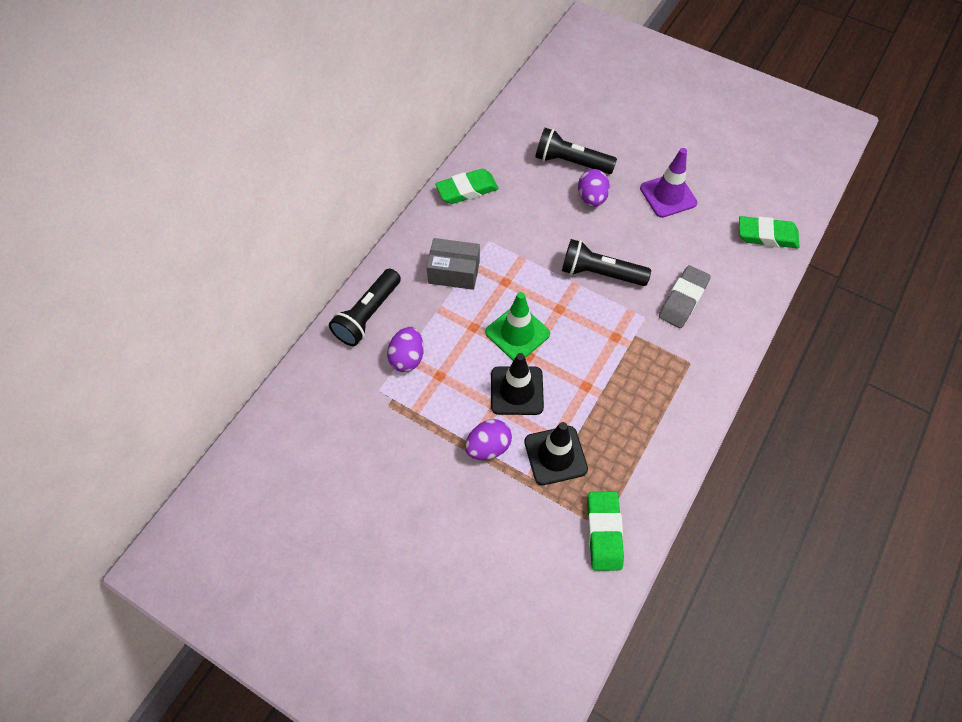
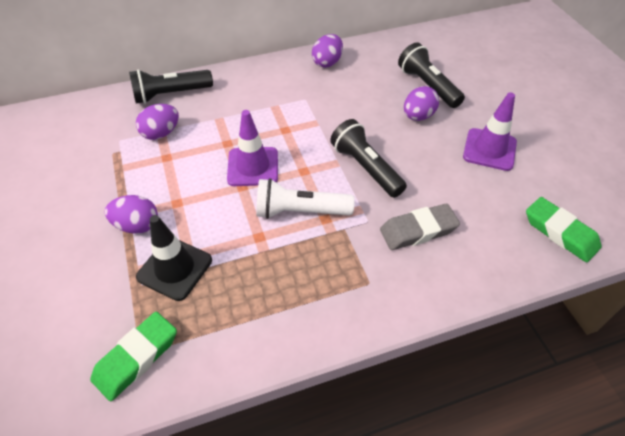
camera: 40 degrees right, 10 degrees down
(454, 272) = (257, 103): grey box -> none
(467, 190) = (327, 62): green eraser -> purple egg
(517, 333) = (253, 167): green traffic cone -> purple traffic cone
(517, 391) = (204, 203): black traffic cone -> none
(592, 344) = (300, 211): none -> white flashlight

